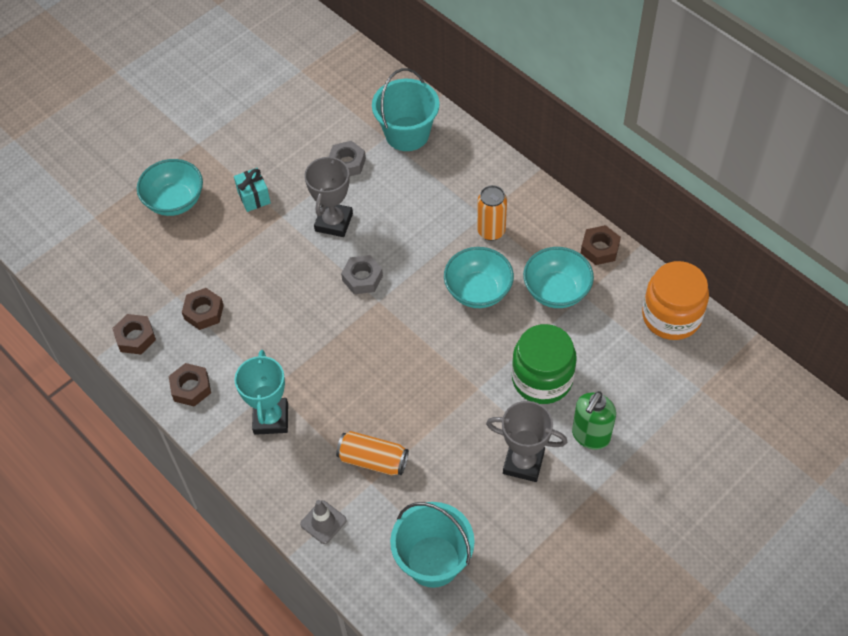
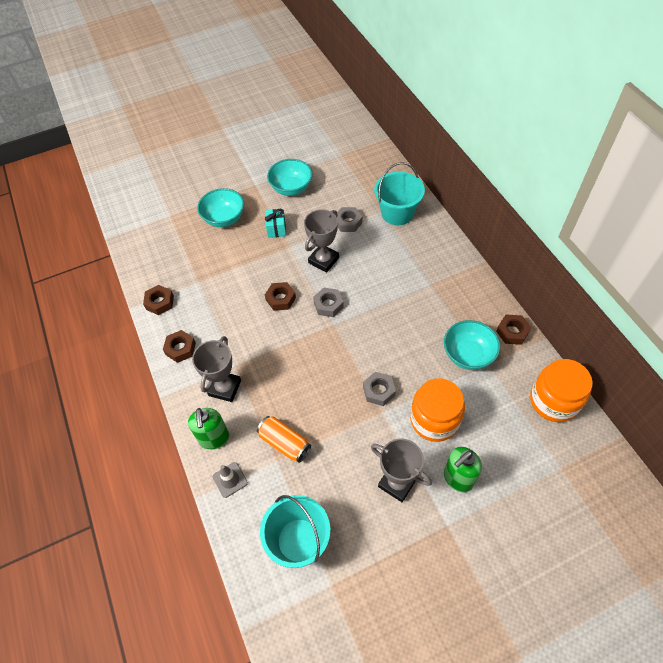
camera: 20 degrees right, 0 degrees up
(204, 312) = (211, 298): brown nut -> brown nut (281, 299)
(271, 418) = (225, 388): turquoise trophy -> grey trophy
(283, 482) = (214, 438): none -> green soap dispenser
(464, 365) = (378, 391): none -> grey nut
(478, 291) = (408, 338): turquoise bowl -> turquoise bowl (291, 188)
(491, 231) = (433, 297): orange can -> none
(542, 379) = (434, 420): green jar -> orange jar

